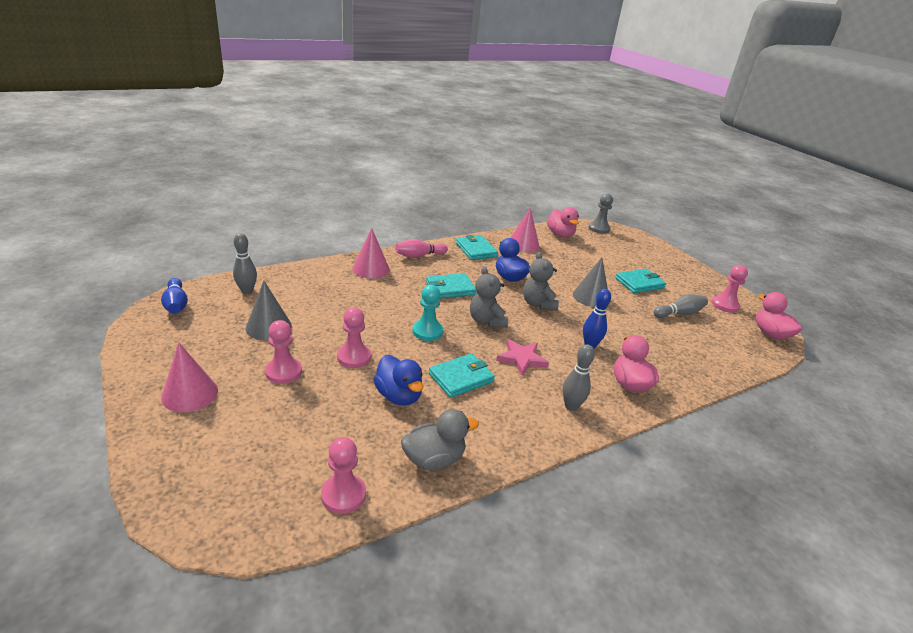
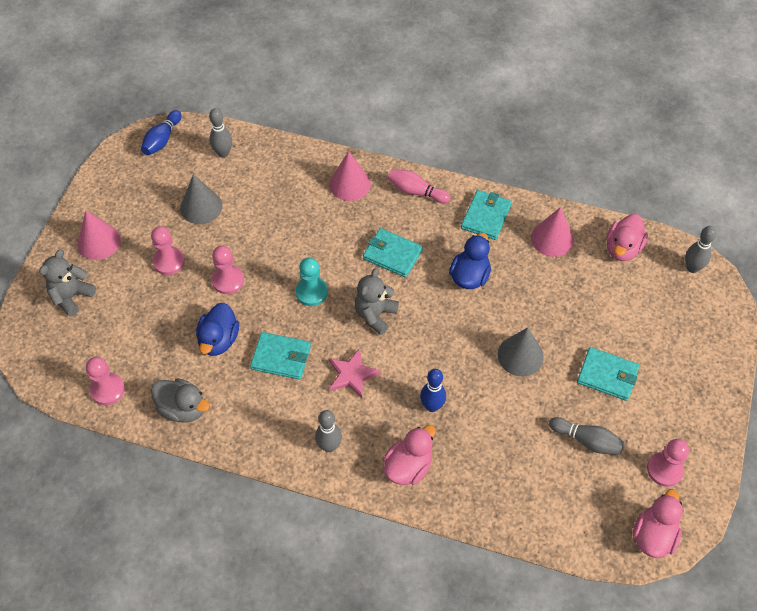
camera: 50 degrees right, 25 degrees up
(538, 304) = (451, 328): grey teddy bear -> grey teddy bear (71, 296)
(599, 228) = (692, 268): grey pawn -> grey bowling pin

